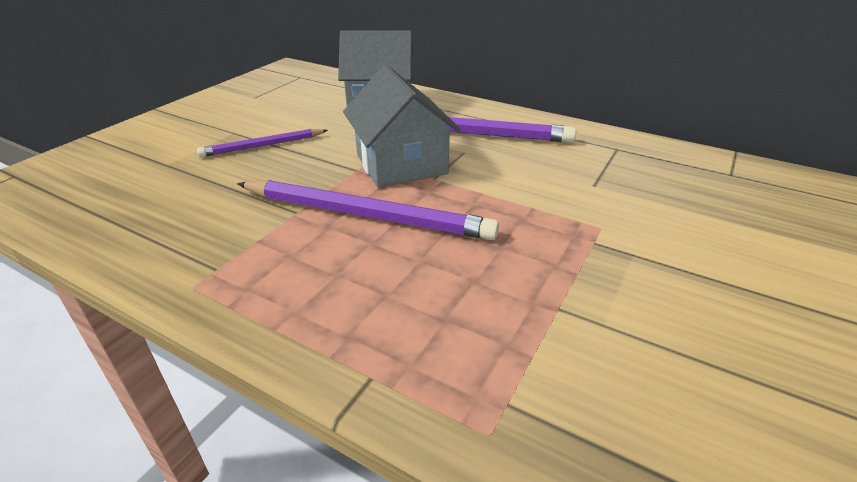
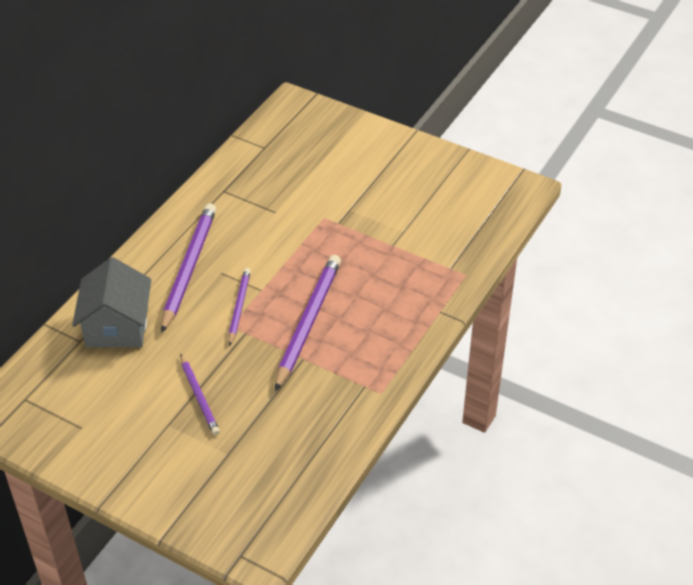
camera: 90 degrees left, 10 degrees up
(401, 164) = (239, 307): grey house -> purple pencil

